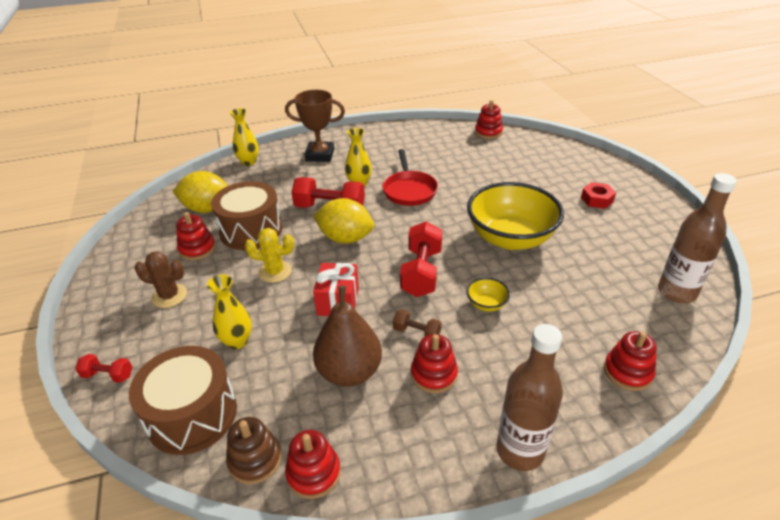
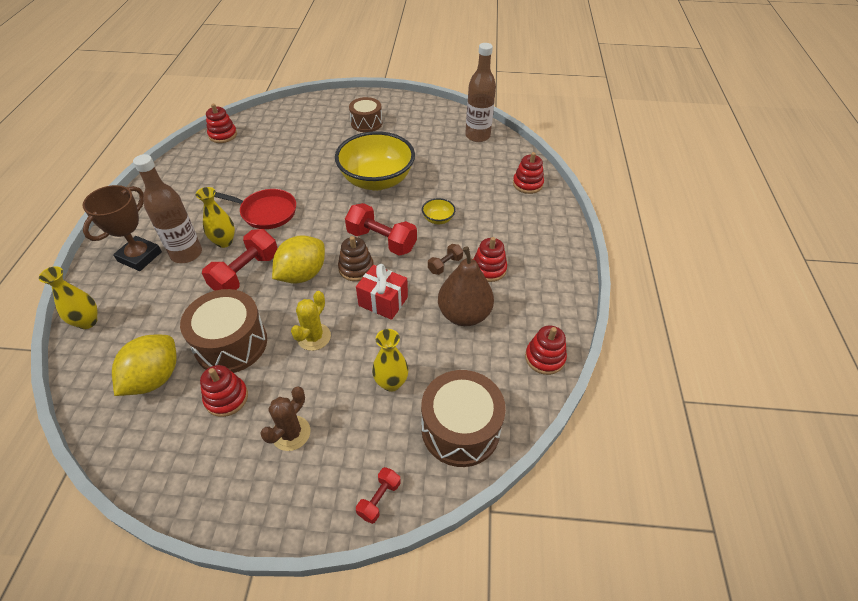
camera: 70 degrees left, 10 degrees up
(255, 459) = (521, 391): brown stacking toy -> brown stacking toy (356, 268)
(520, 450) = (564, 251): brown bottle -> brown bottle (186, 253)
(597, 200) = (366, 123): red nut -> brown drum

